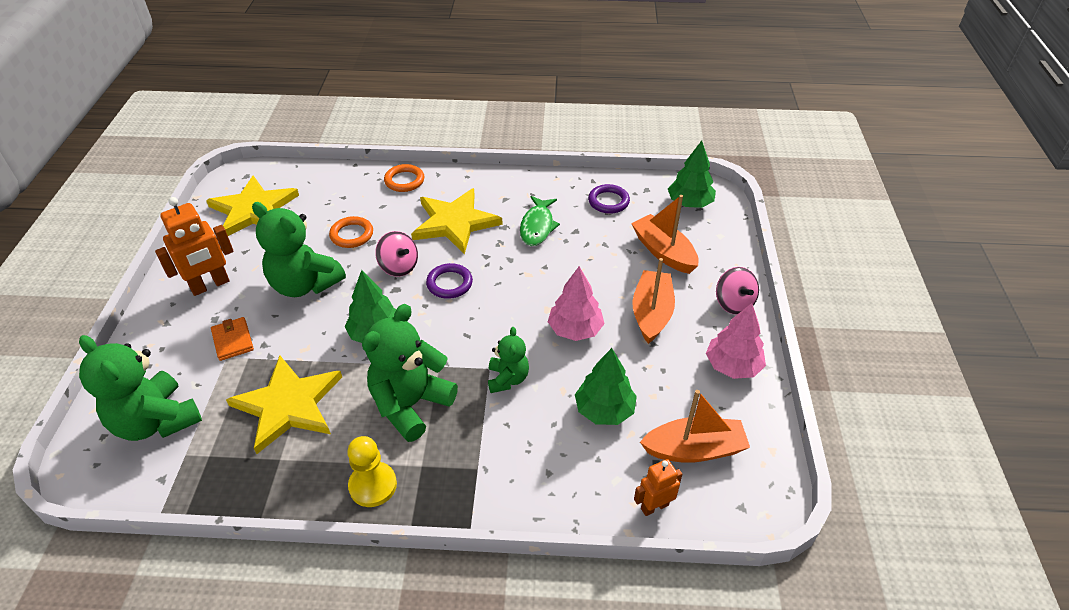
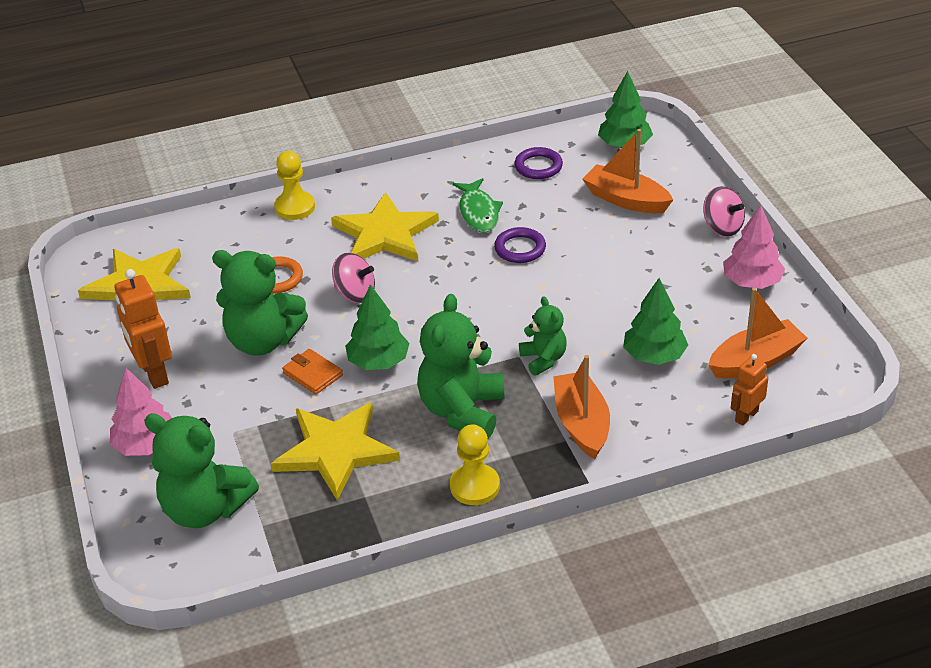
camera: 20 degrees left, 5 degrees down
(210, 285) = (154, 374): orange robot -> orange robot turned 120 degrees clockwise
(233, 340) = (226, 415): orange wallet -> orange wallet (313, 374)
(404, 181) = (295, 207): orange ring -> yellow pawn
(449, 283) = (422, 293): purple ring -> purple ring (520, 248)
(575, 329) = (581, 296): pink tree -> pink tree (146, 445)
(651, 313) = (648, 259): orange boat -> orange boat (582, 424)

